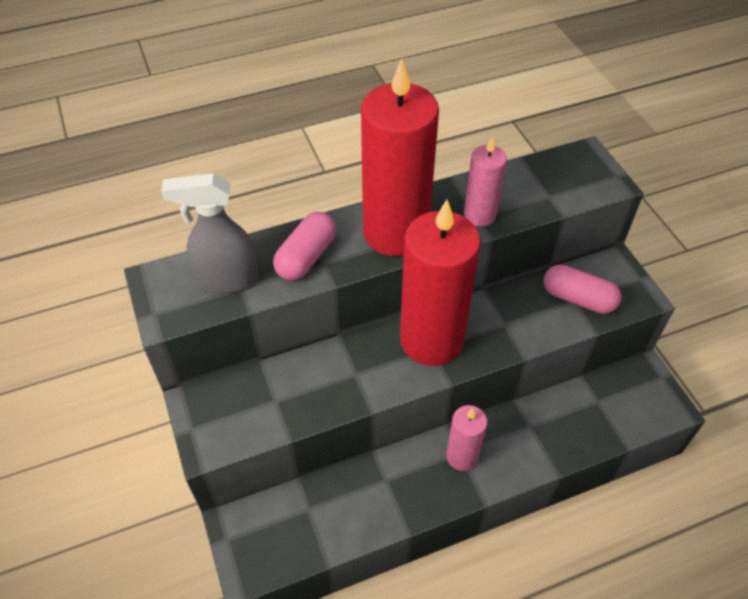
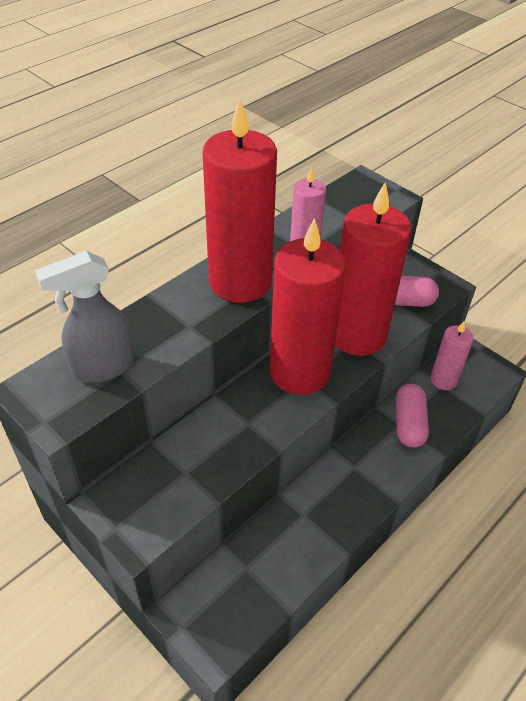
camera: 25 degrees left, 5 degrees down
(306, 257) = (170, 325): pink capsule -> pink capsule (408, 423)
(462, 456) = (358, 469): pink candle -> pink candle (443, 380)
(511, 321) = (357, 335): none -> red candle

